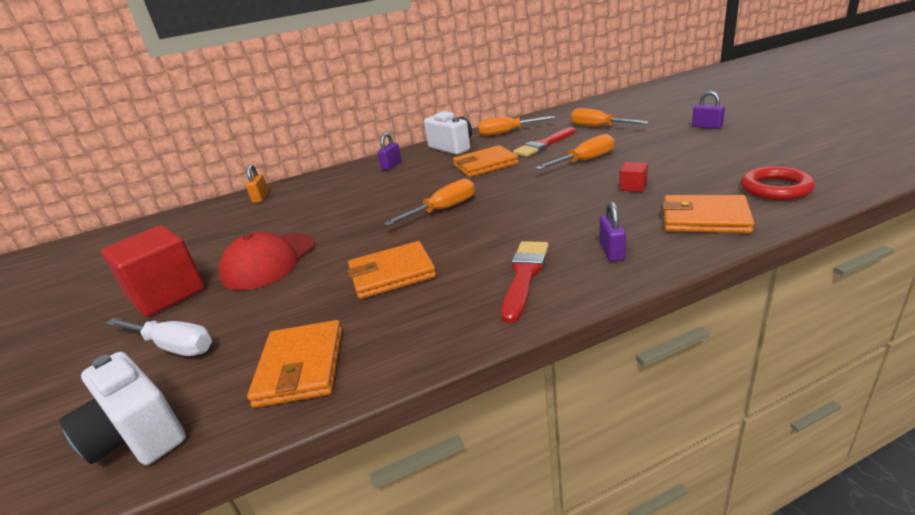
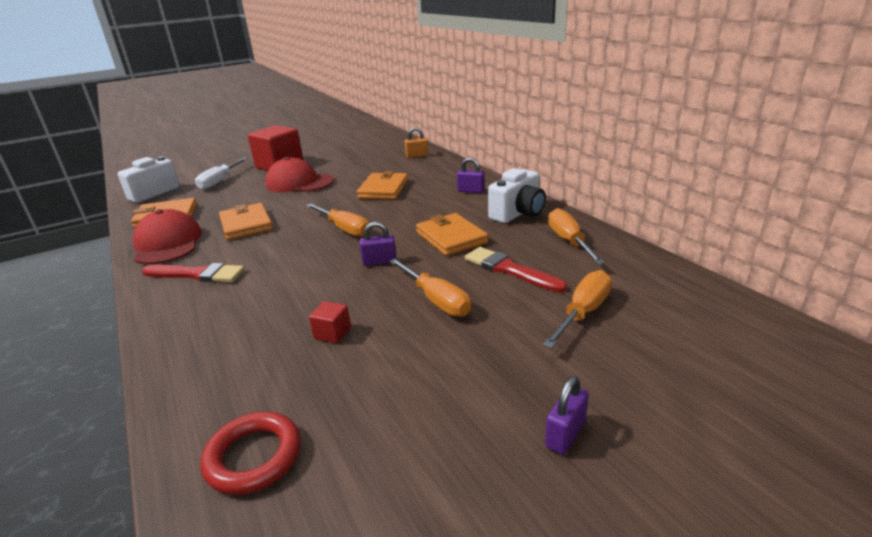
camera: 80 degrees right, 0 degrees up
(420, 329) = (167, 243): none -> red cap
(611, 251) = (199, 314): purple padlock -> purple padlock (379, 262)
(704, 218) = (217, 377): orange wallet -> orange wallet (383, 189)

